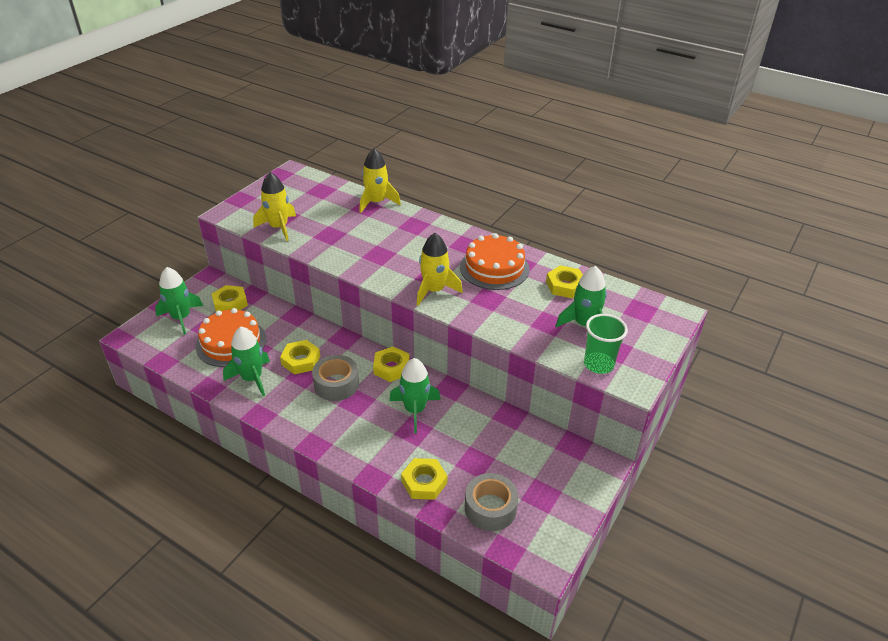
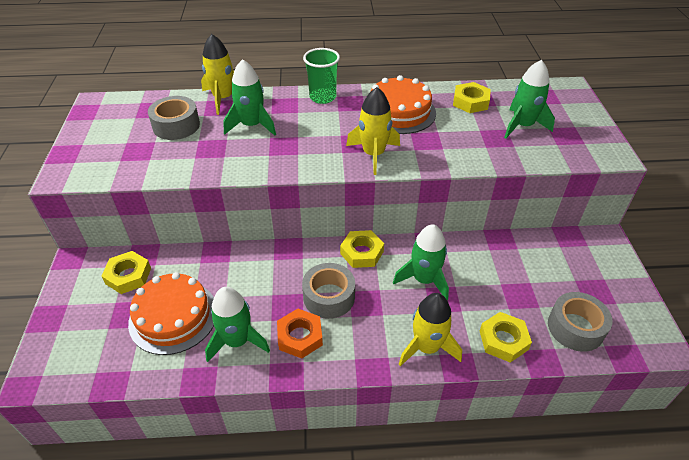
camera: 35 degrees left, 5 degrees up
(181, 318) = (83, 322): green rocket -> green rocket (252, 125)
(279, 227) = (145, 164): yellow rocket -> yellow rocket (427, 347)
(291, 398) = (300, 336): none -> orange nut
(301, 360) = (269, 293): yellow nut -> none
(324, 209) = (176, 126): none -> grey tape
(598, 364) = (572, 152): green cup -> green cup (322, 97)

